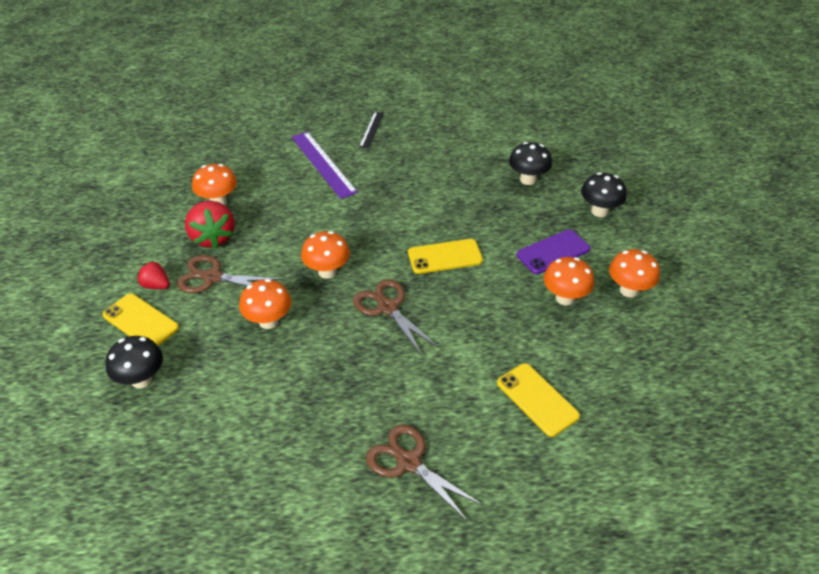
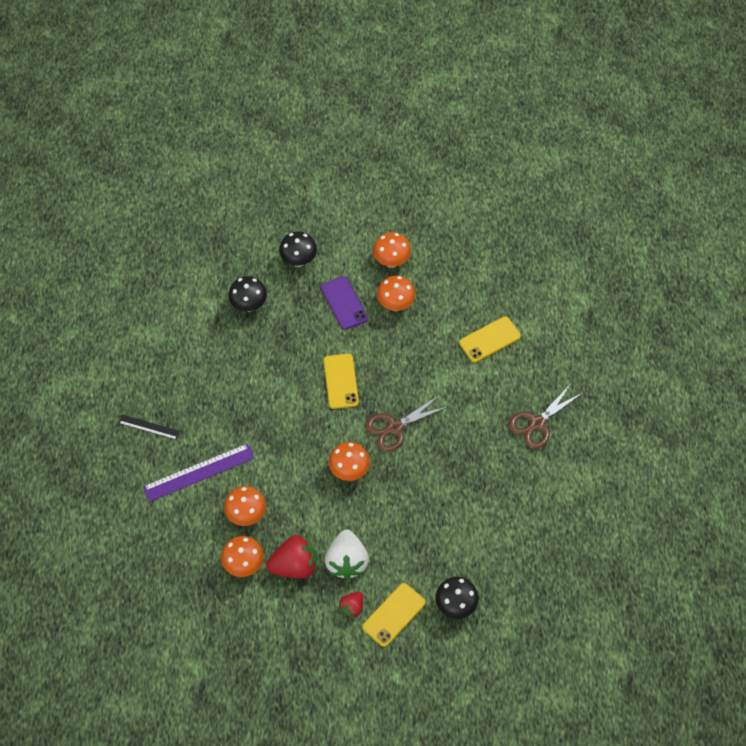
camera: 85 degrees left, 15 degrees up
(213, 277) = (347, 561): brown scissors -> white strawberry
(268, 321) = (402, 515): orange mushroom -> orange mushroom (246, 515)

